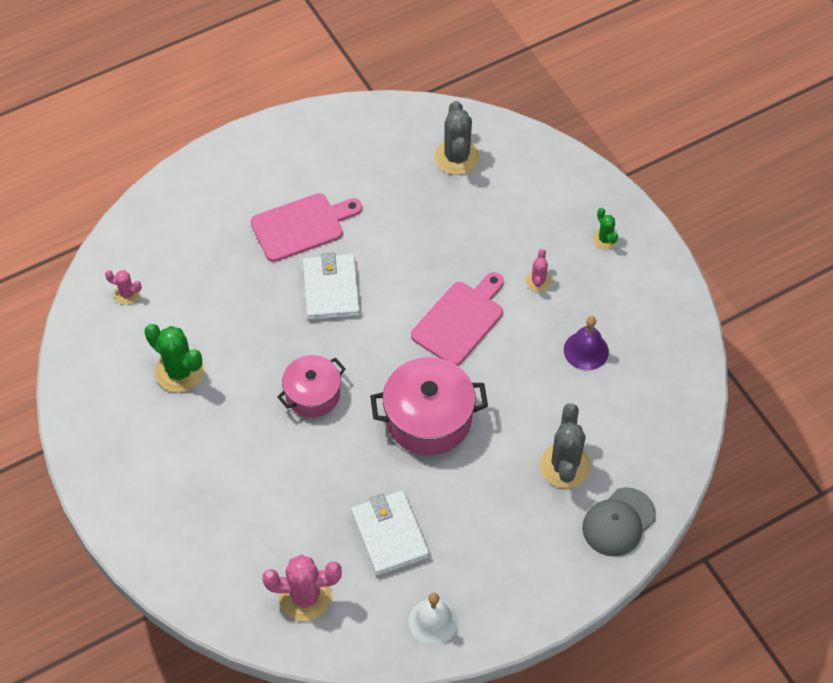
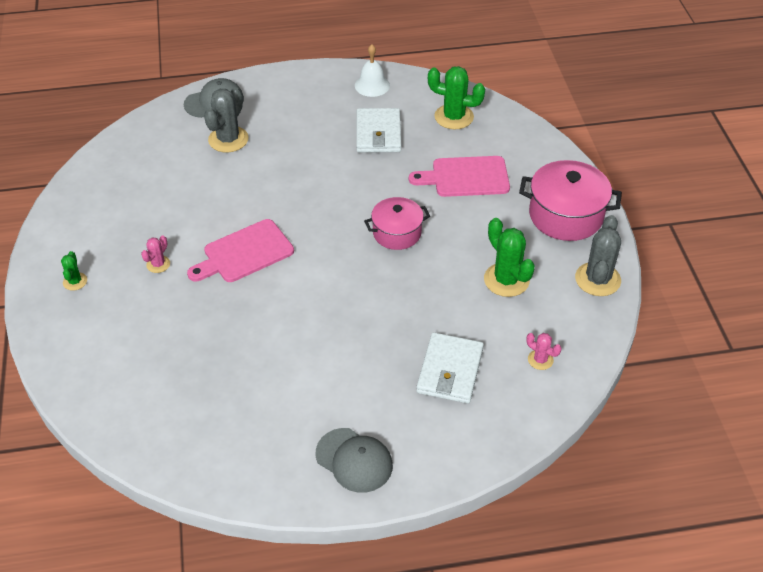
camera: 160 degrees left, 10 degrees down
(265, 159) = (354, 460): none -> grey cap
(302, 226) = (346, 376): pink cutting board -> pink cutting board (466, 177)
(305, 596) = (454, 117): pink cactus -> green cactus
(331, 290) = (344, 309): white wallet -> white wallet (450, 371)
(428, 419) = (311, 192): pink pot -> pink pot (566, 215)
(457, 157) = (155, 400): grey cactus -> grey cactus (597, 279)
(586, 350) = (158, 204): purple bell -> none

